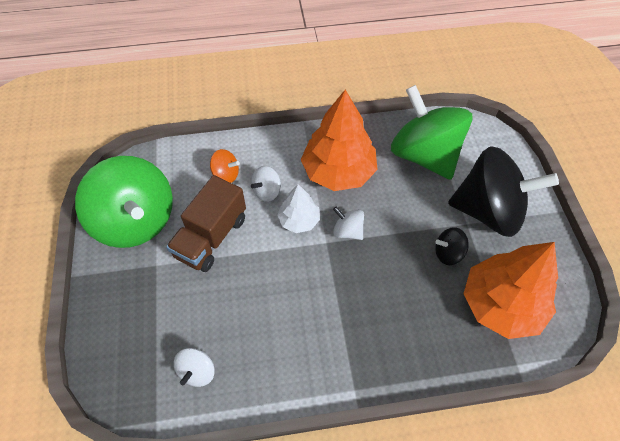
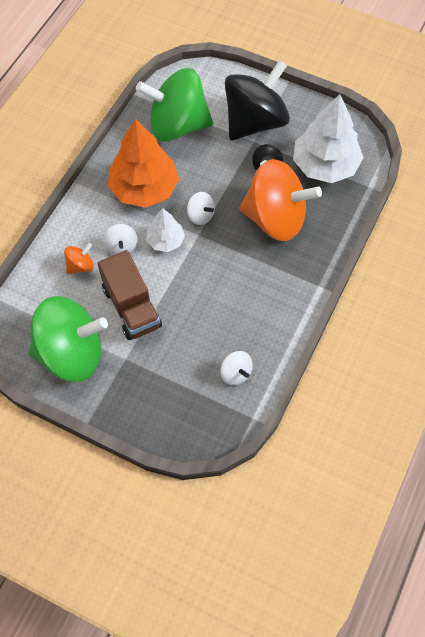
camera: 55 degrees left, 5 degrees up
(347, 231) = (200, 215): white spinning top -> white spinning top turned 120 degrees counterclockwise
(398, 297) = (275, 219): none -> orange spinning top
(501, 304) = (325, 165): orange tree -> white tree

